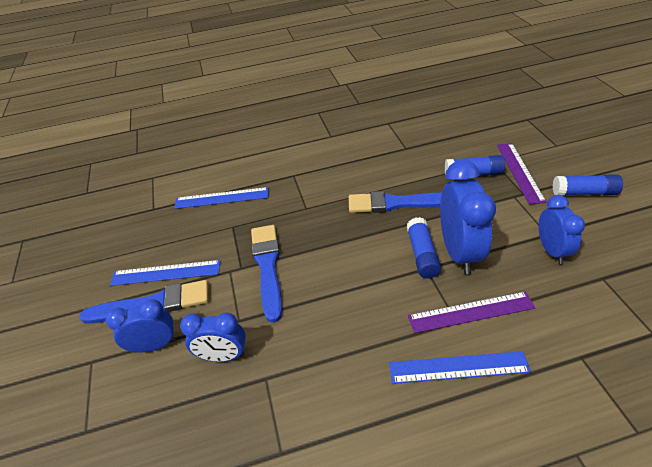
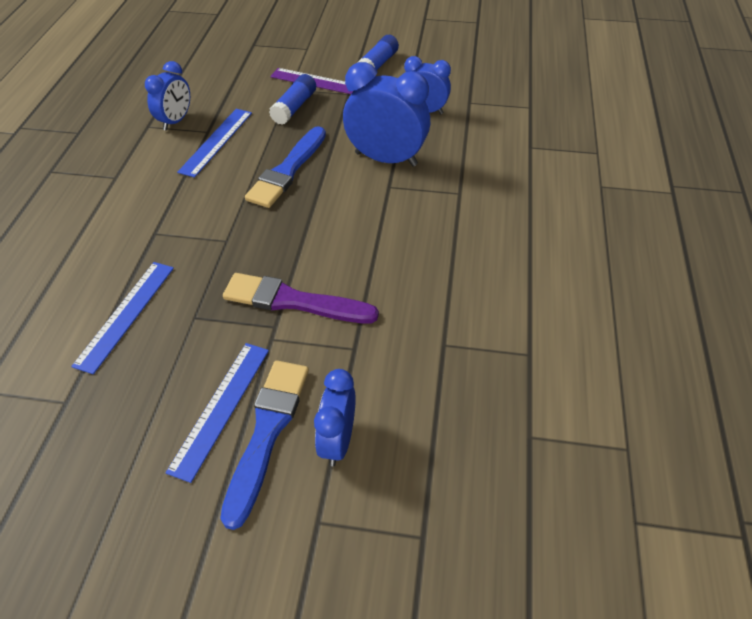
camera: 70 degrees left, 5 degrees up
(223, 356) = (395, 374): blue clock -> blue clock (175, 121)
(268, 267) = (294, 301): blue brush -> purple brush
(422, 254) = (370, 182): blue glue stick -> none
(458, 367) = (504, 211): blue ruler -> blue ruler (216, 141)
(471, 312) = (456, 181): purple ruler -> none

